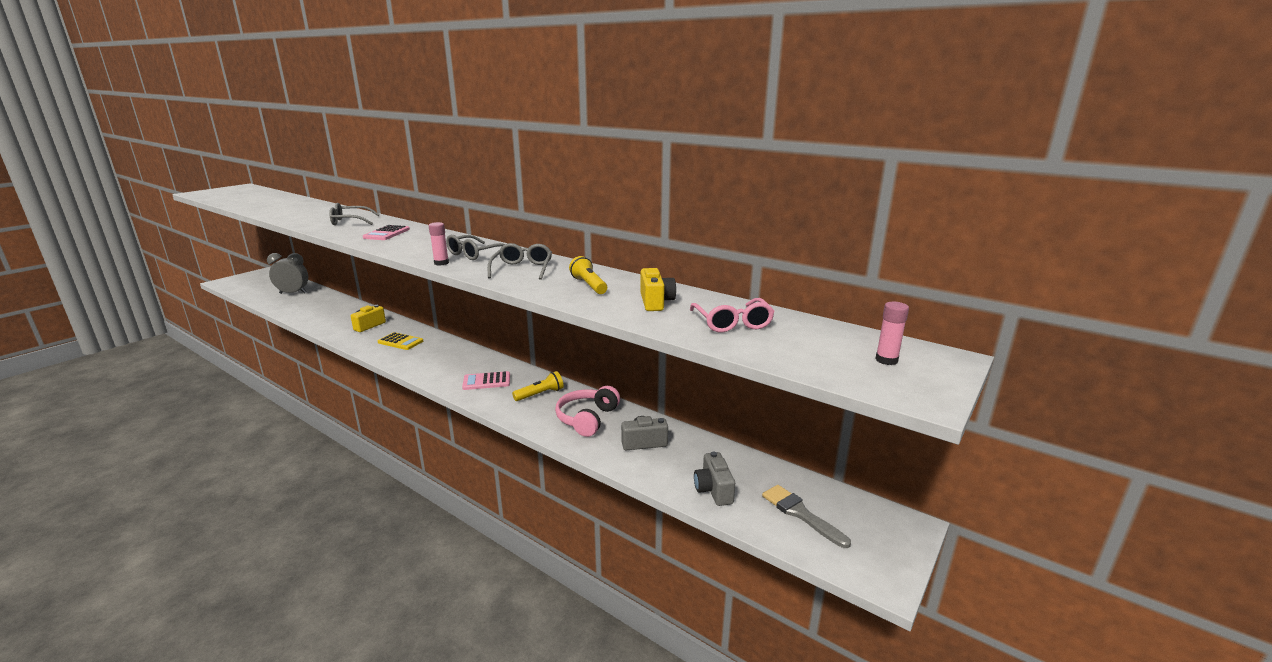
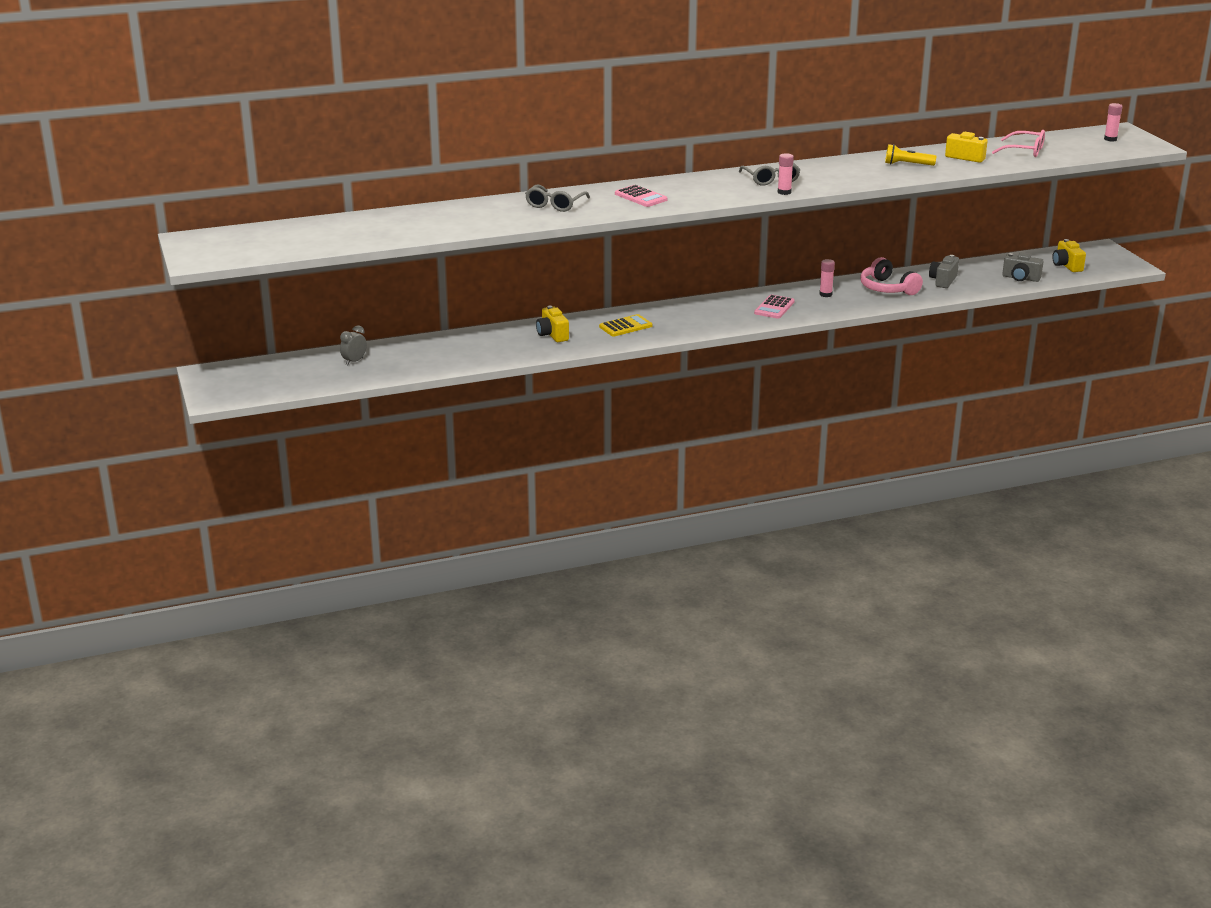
camera: 55 degrees left, 5 degrees up
(293, 293) = (354, 361): grey clock -> grey clock, size x0.57
(522, 269) = (838, 173): grey glasses -> none
(540, 394) = (825, 294): yellow flashlight -> pink glue stick
(800, 514) = (1066, 266): grey brush -> yellow camera

